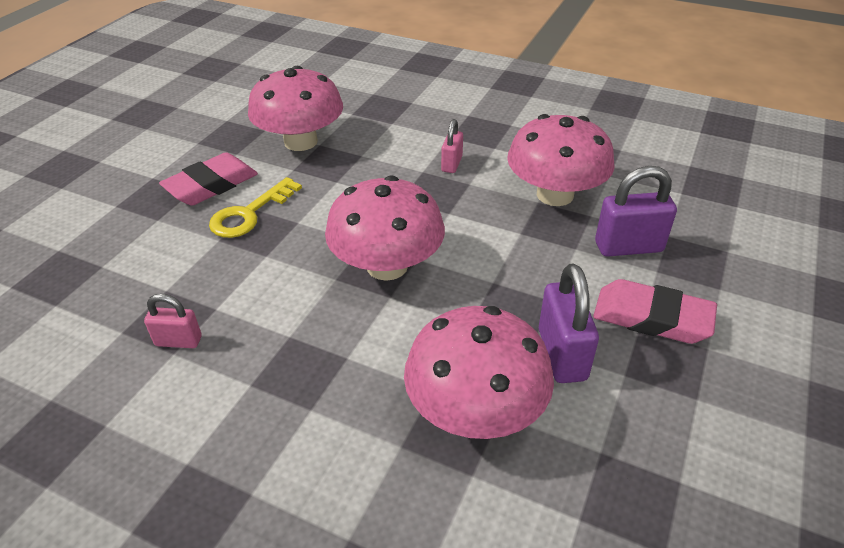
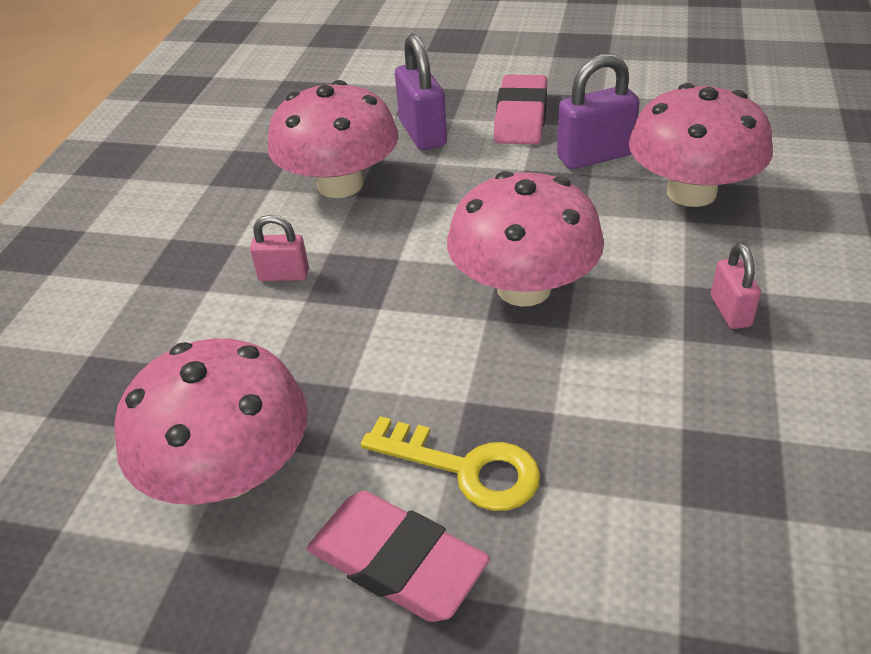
camera: 100 degrees left, 0 degrees up
(178, 341) = (760, 442): pink padlock -> pink padlock (730, 311)

